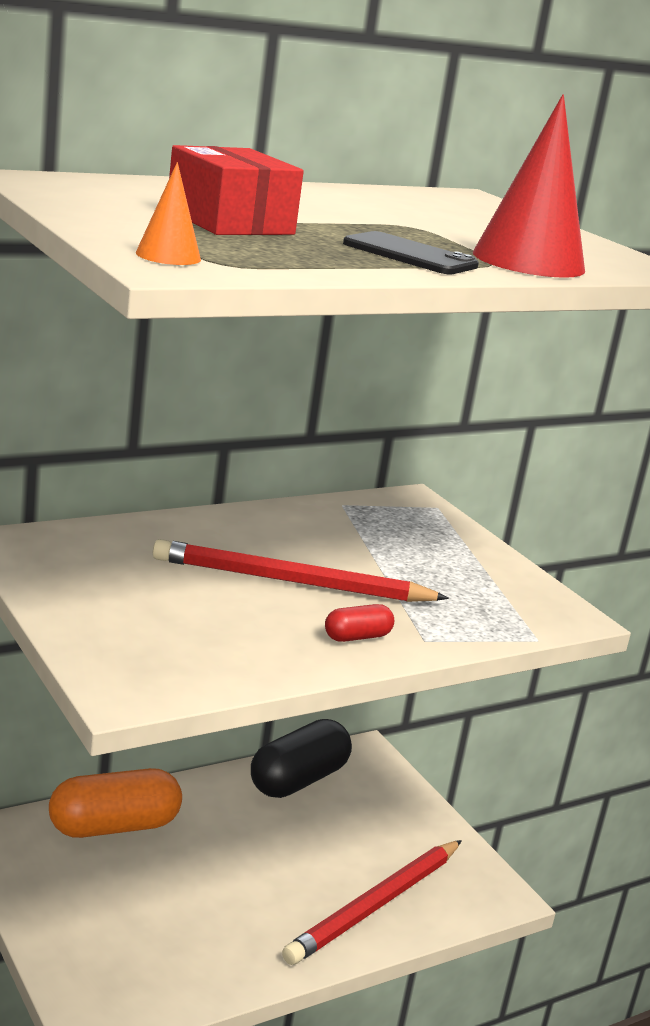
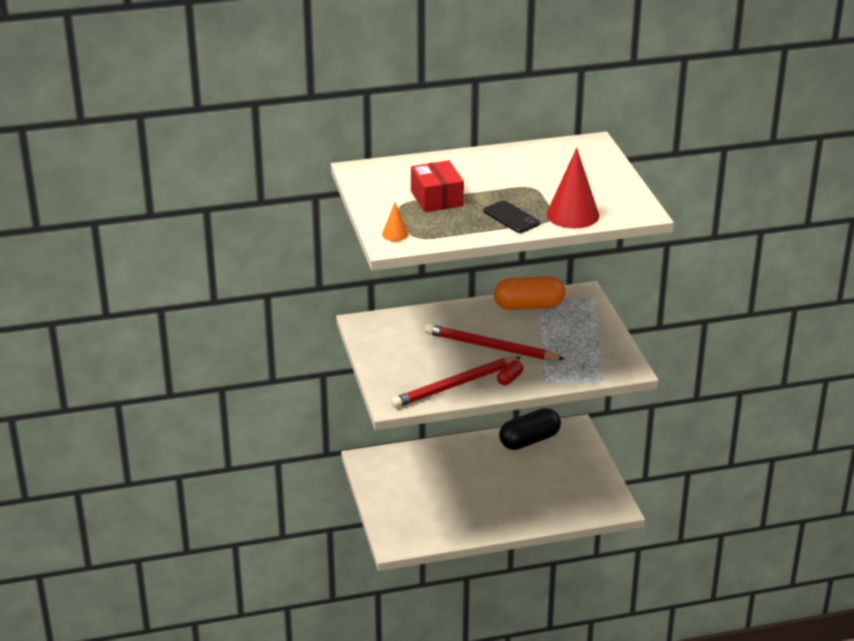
camera: 20 degrees right, 10 degrees up
(114, 826) = (423, 459): orange capsule -> orange capsule (529, 306)
(357, 637) = (510, 379): red capsule -> red capsule turned 45 degrees counterclockwise
(375, 905) = (547, 507): red pencil -> red pencil (455, 385)

